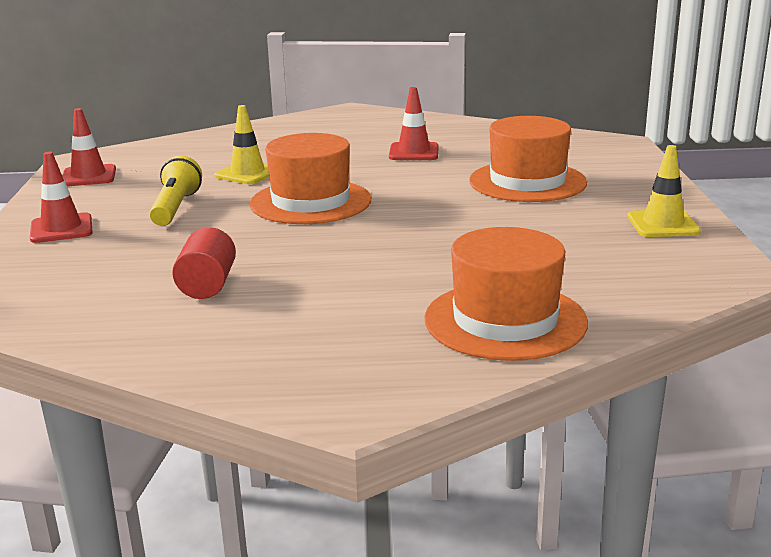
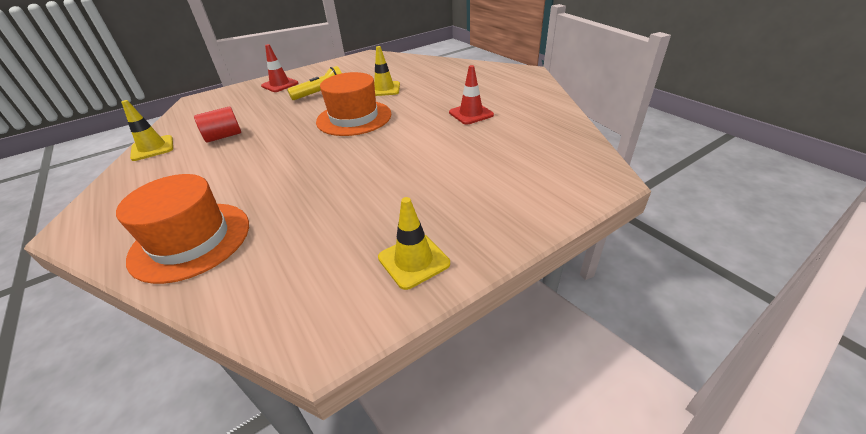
camera: 60 degrees right, 15 degrees up
(88, 176) = (348, 64): red traffic cone -> none
(142, 344) = (152, 148): none -> yellow traffic cone
(527, 182) = (456, 169): orange hat -> none

